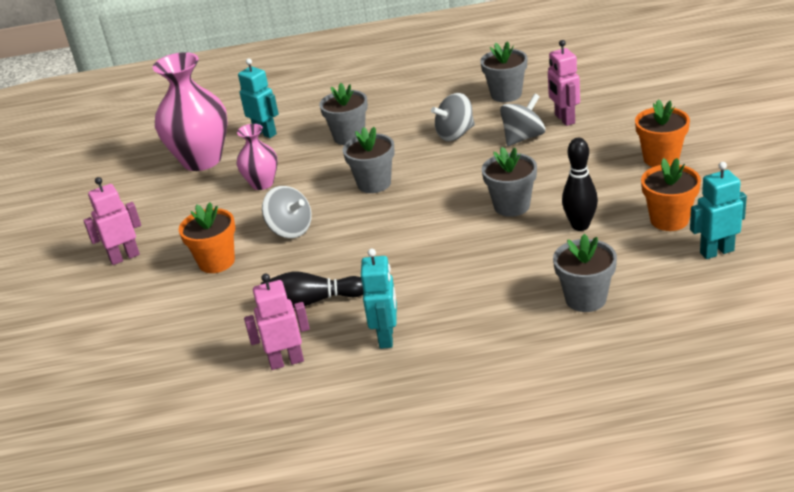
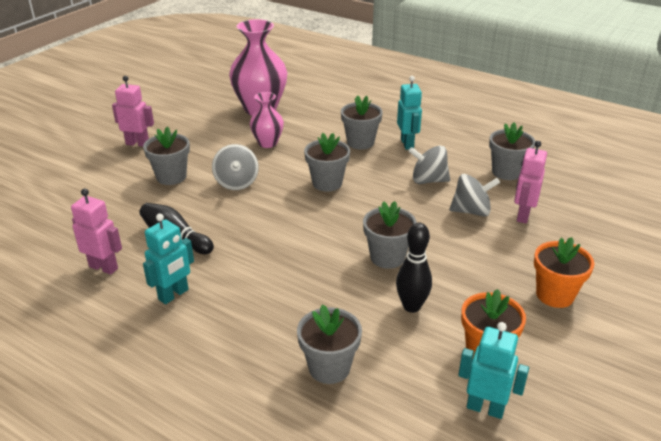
camera: 35 degrees right, 0 degrees up
(216, 262) = (171, 177): orange flower pot -> grey flower pot
(265, 133) = (318, 112): turquoise robot -> turquoise robot (407, 144)

